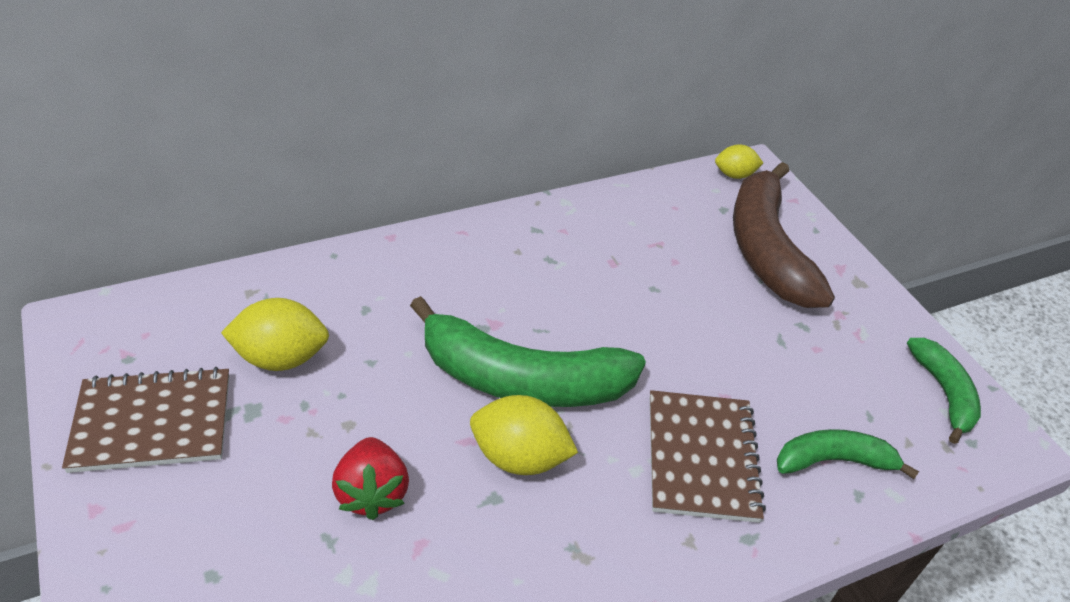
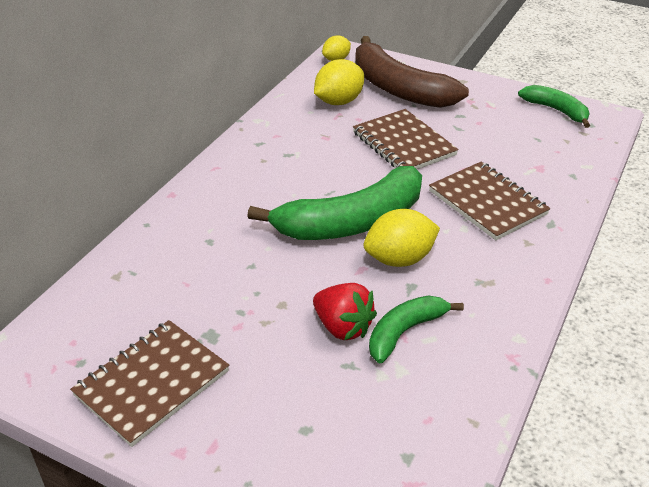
camera: 35 degrees left, 5 degrees down
(281, 357) = (190, 297): yellow lemon -> yellow lemon (338, 101)
(690, 322) = (403, 144): none -> brown notebook
(834, 461) = (546, 167): green banana -> green banana (405, 332)

